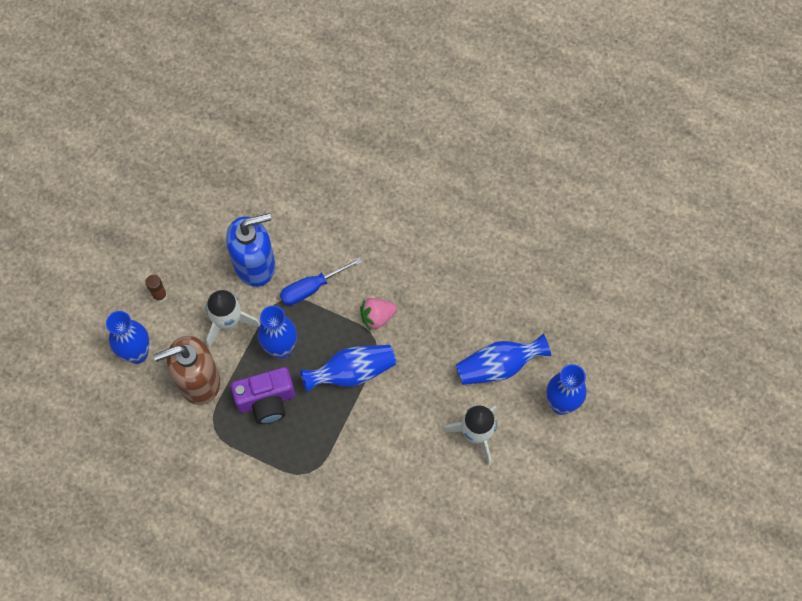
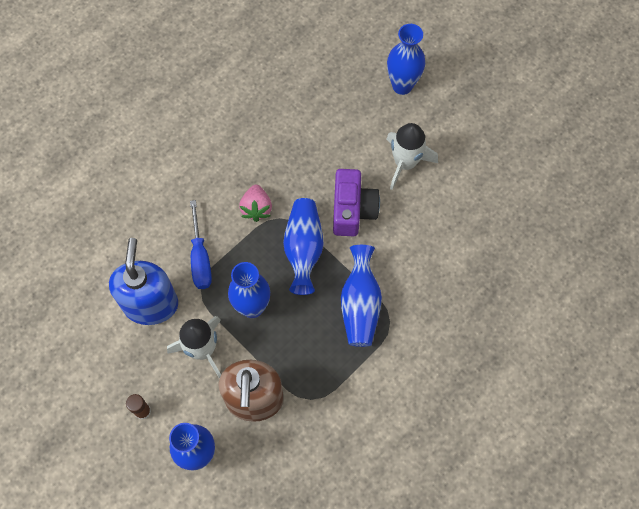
camera: 70 degrees left, 0 degrees up
(266, 401) = (302, 338): purple camera -> purple camera (352, 210)
(498, 366) = (347, 122): blue vase -> blue vase (360, 305)

